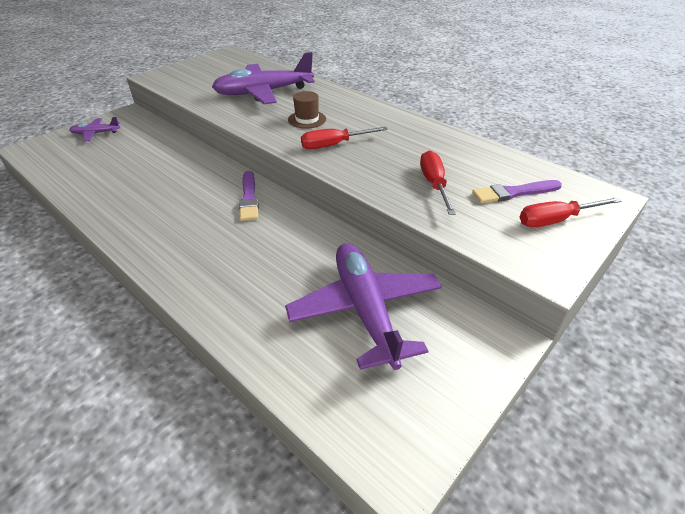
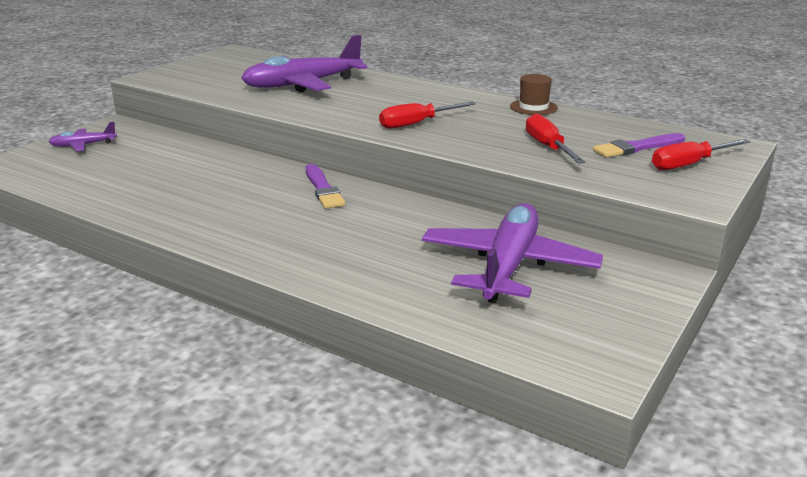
camera: 10 degrees left, 15 degrees down
(307, 119) = (371, 105): brown hat -> brown hat (533, 107)
(365, 309) = (508, 266): purple plane -> purple plane turned 45 degrees clockwise

